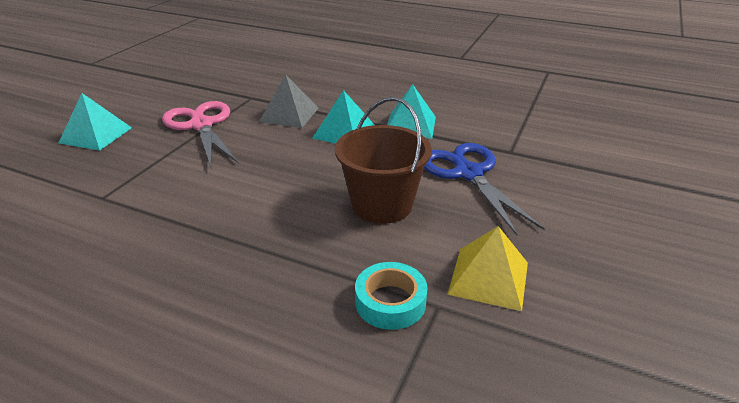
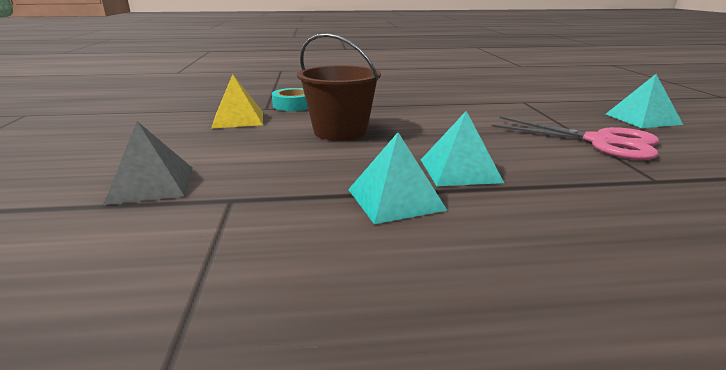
camera: 150 degrees right, 10 degrees down
(289, 114) = (558, 172): grey pyramid -> grey pyramid (152, 184)
(468, 173) = (278, 165): blue scissors -> none

